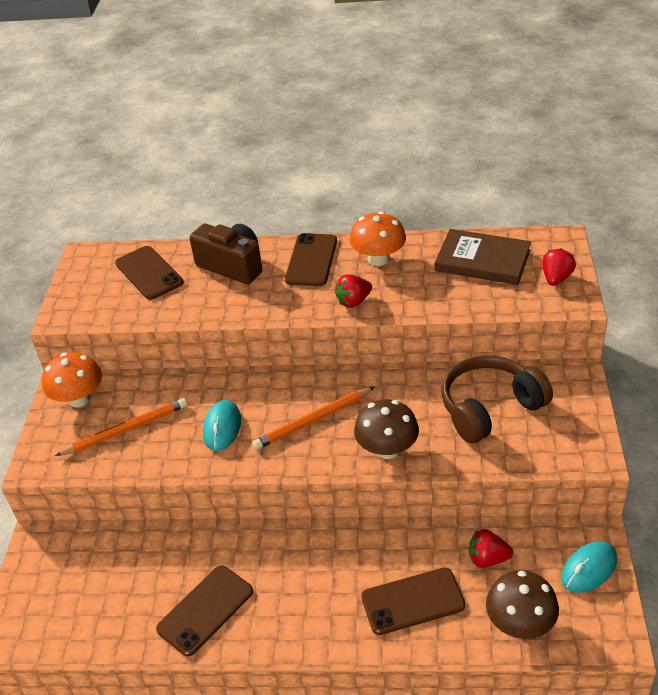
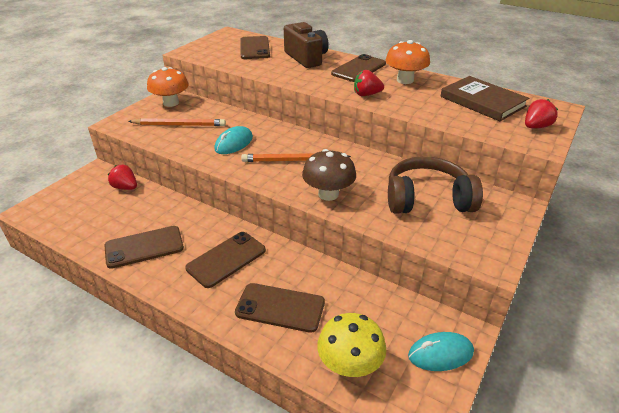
camera: 25 degrees right, 5 degrees down
(312, 576) = (226, 259): none -> brown phone
(487, 559) = (360, 307): red strawberry -> red strawberry (125, 187)
(520, 623) = (350, 365): brown mushroom -> yellow mushroom

